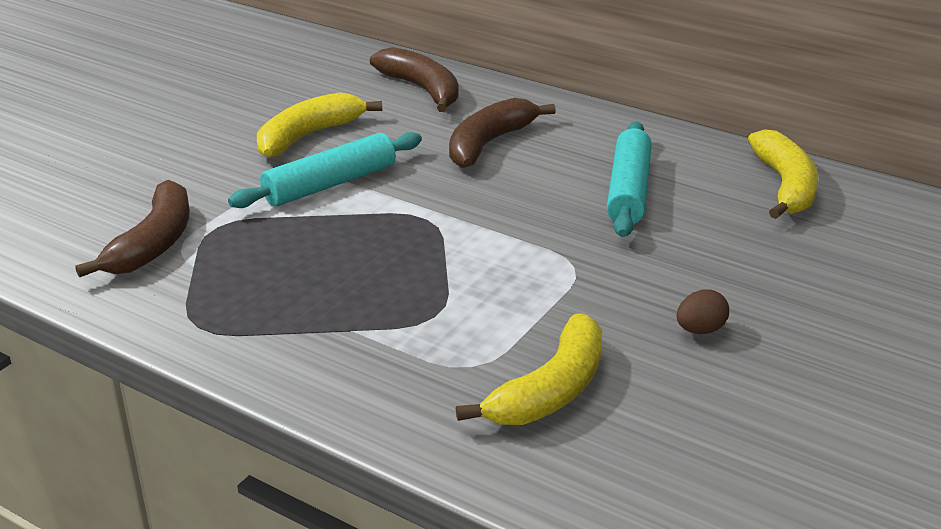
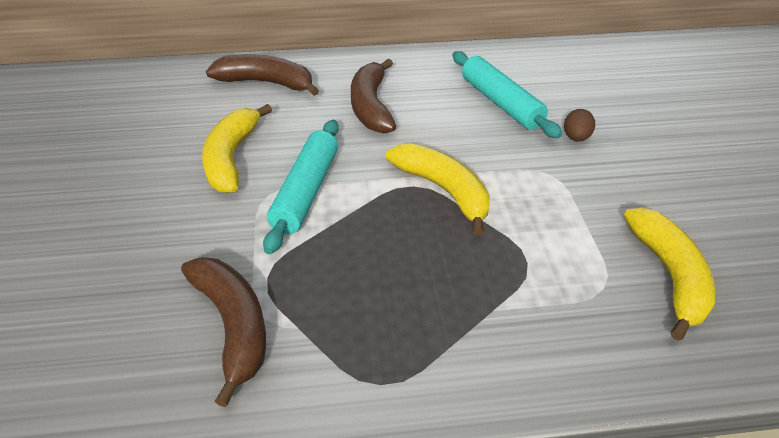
camera: 40 degrees left, 10 degrees up
(700, 330) = (672, 181): brown egg -> brown egg (576, 138)
(785, 186) = (572, 62): yellow banana -> yellow banana (444, 191)

